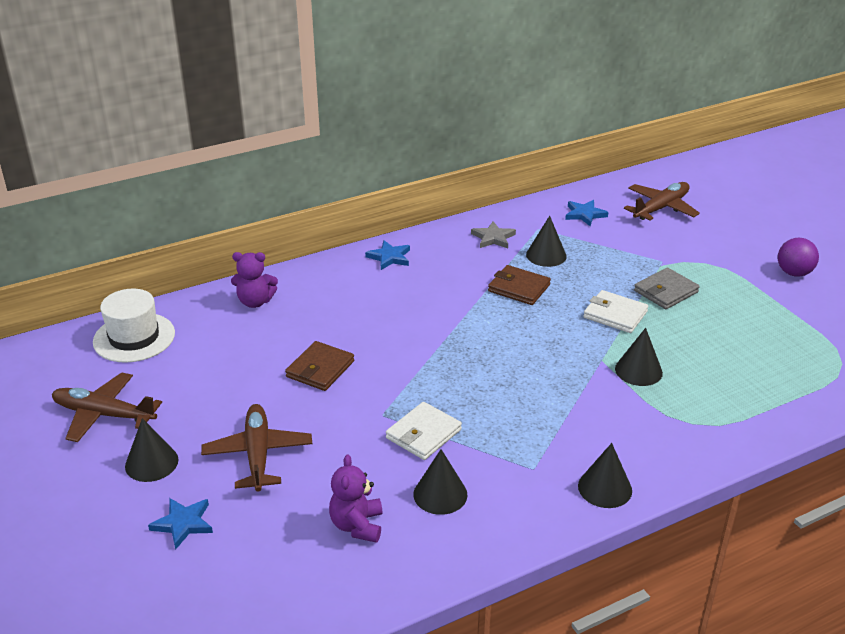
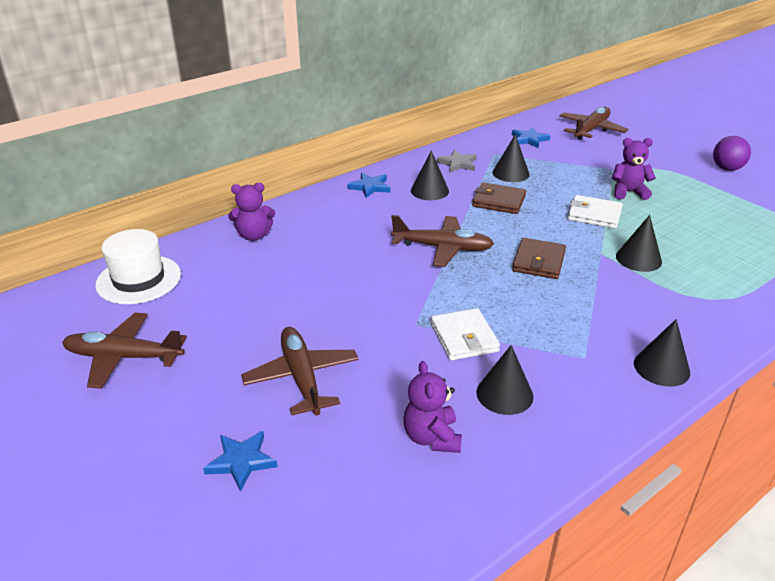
camera: 10 degrees left, 0 degrees up
(151, 463) = (188, 400): black cone -> black cone (429, 191)
(320, 369) = (338, 289): brown wallet -> brown wallet (538, 261)
(423, 434) = (464, 337): white wallet -> white wallet turned 45 degrees counterclockwise
(438, 336) = (442, 248): none -> brown plane
(665, 291) = (628, 192): grey wallet -> purple teddy bear

